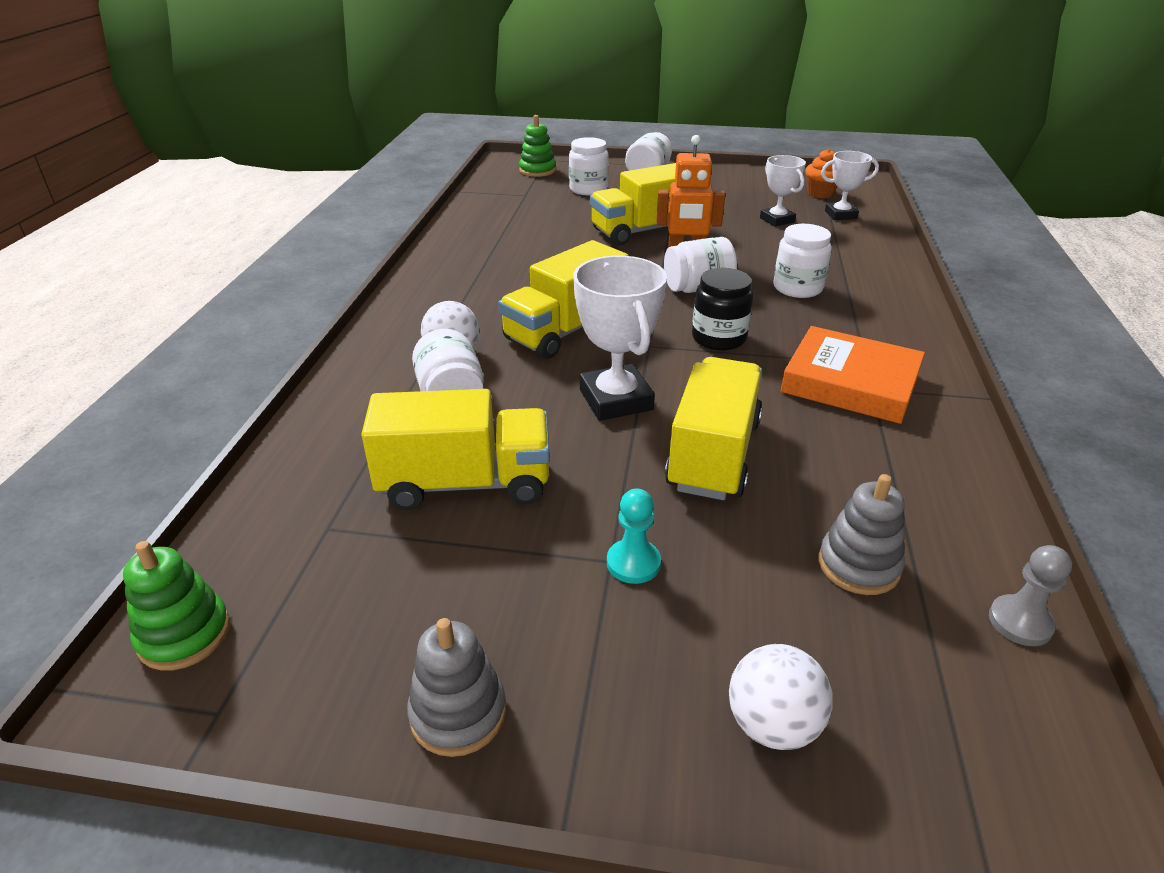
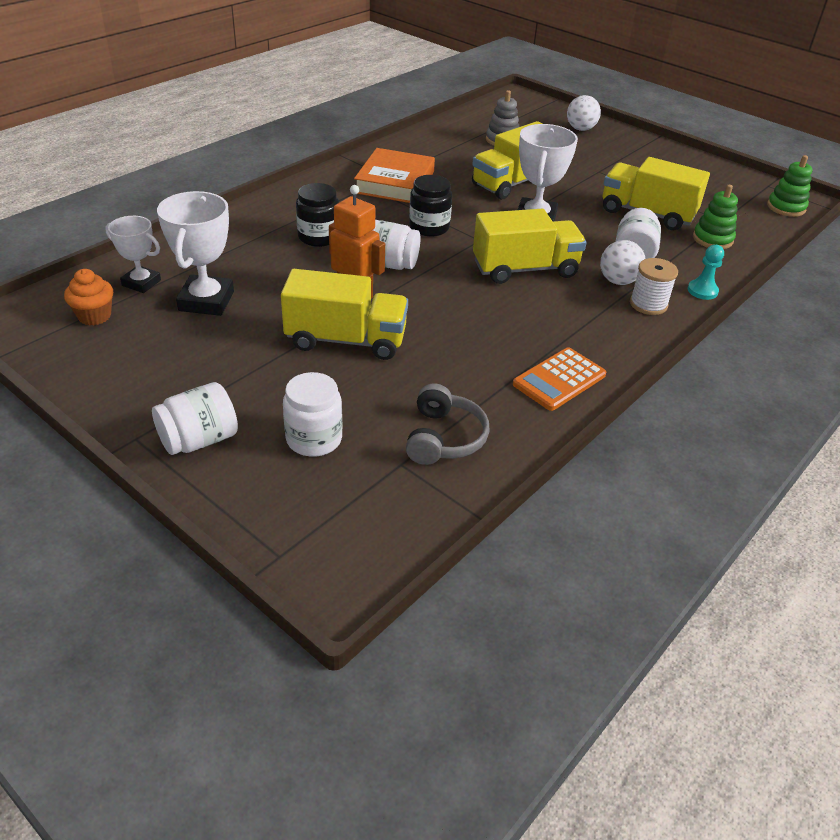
camera: 150 degrees left, 5 degrees up
(405, 341) = (648, 304): none -> white spool
(457, 257) = (559, 380): none -> orange calculator
(458, 713) = (681, 160): grey stacking toy -> none
(512, 209) = (444, 438): none -> grey headphones
(537, 170) = (327, 524): green stacking toy -> green stacking toy (712, 239)
(633, 563) = (590, 168): turquoise pawn -> turquoise pawn (702, 291)
(777, 220) = (206, 301): white trophy -> white trophy, size x1.57
(797, 288) = (318, 237): white jar -> black jar
(850, 383) = (395, 182): orange book -> orange book turned 45 degrees clockwise
(1020, 622) = (469, 116): grey pawn -> none

